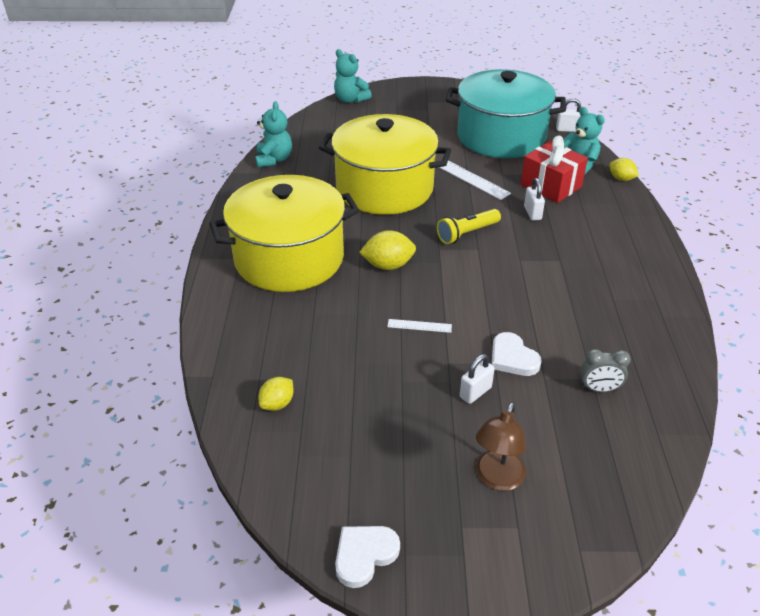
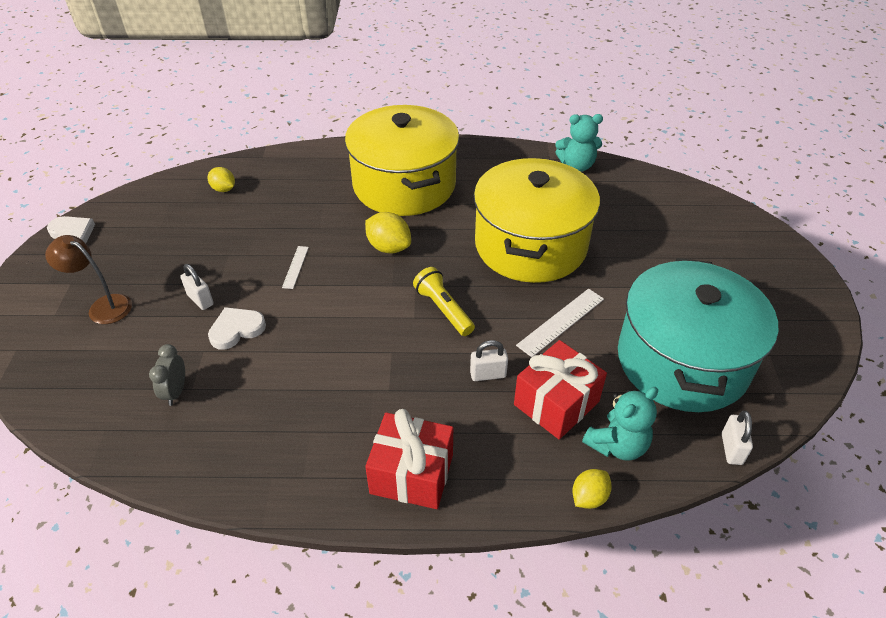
camera: 90 degrees right, 5 degrees up
(350, 100) = (737, 216): turquoise teddy bear -> none
(388, 265) = (389, 247): yellow lemon -> yellow lemon turned 45 degrees counterclockwise
(632, 247) = (412, 474): none -> red gift

